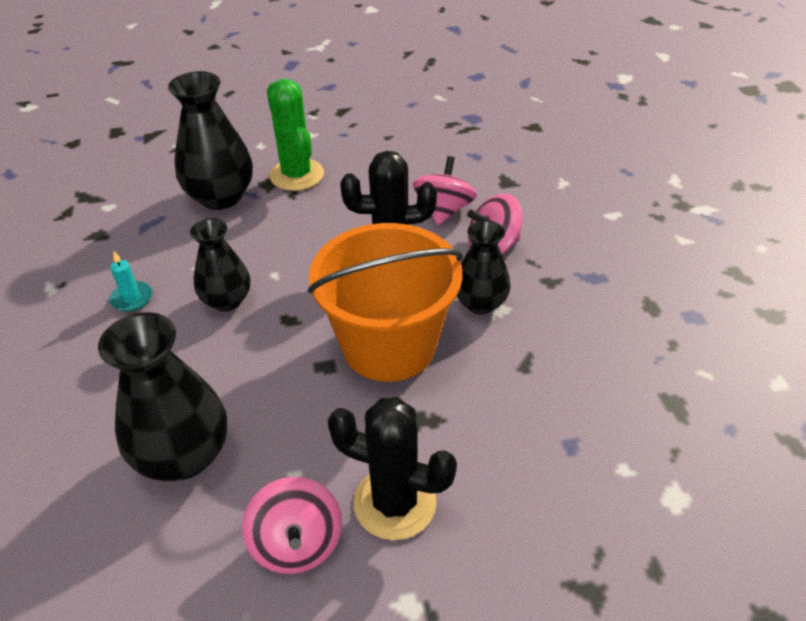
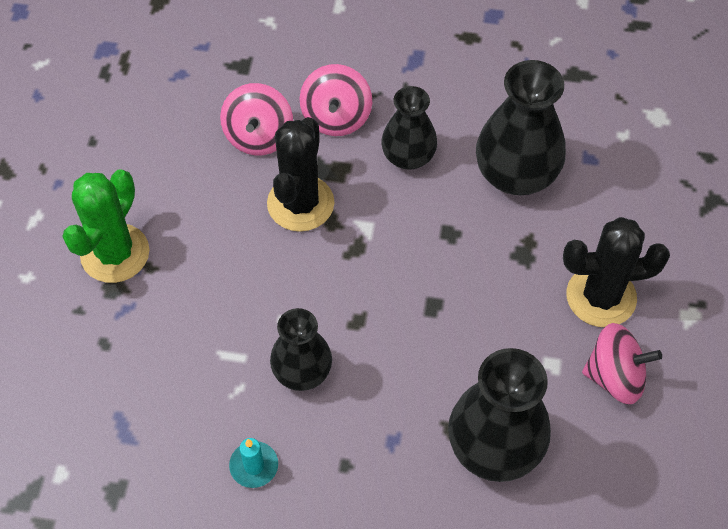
camera: 70 degrees left, 15 degrees up
(221, 197) = (113, 342): black vase -> black vase (516, 174)
(297, 175) = (115, 253): green cactus -> green cactus turned 60 degrees counterclockwise
(389, 345) = (429, 247): orange bucket -> none
(394, 503) = (601, 297): black cactus -> black cactus turned 45 degrees clockwise
(444, 210) = (259, 136): pink spinning top -> pink spinning top turned 120 degrees counterclockwise

